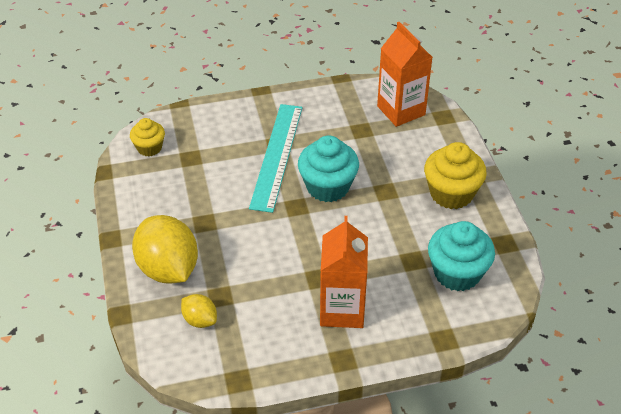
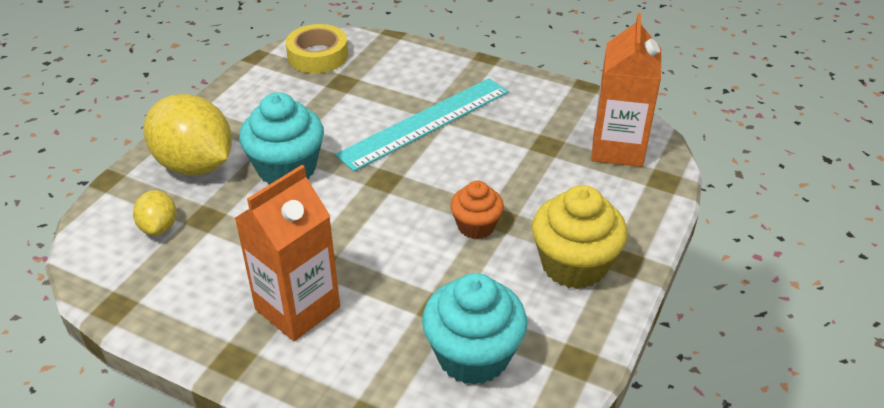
camera: 40 degrees right, 5 degrees down
(149, 148) = (318, 56): yellow cupcake -> yellow tape
(168, 269) = (195, 165): yellow lemon -> yellow lemon turned 60 degrees counterclockwise
(328, 187) = (440, 179): turquoise cupcake -> turquoise cupcake (287, 168)
(379, 203) = (476, 226): none -> orange cupcake

